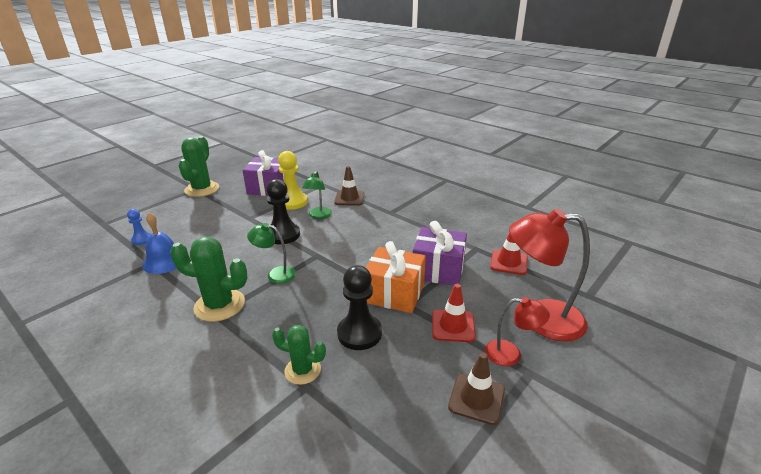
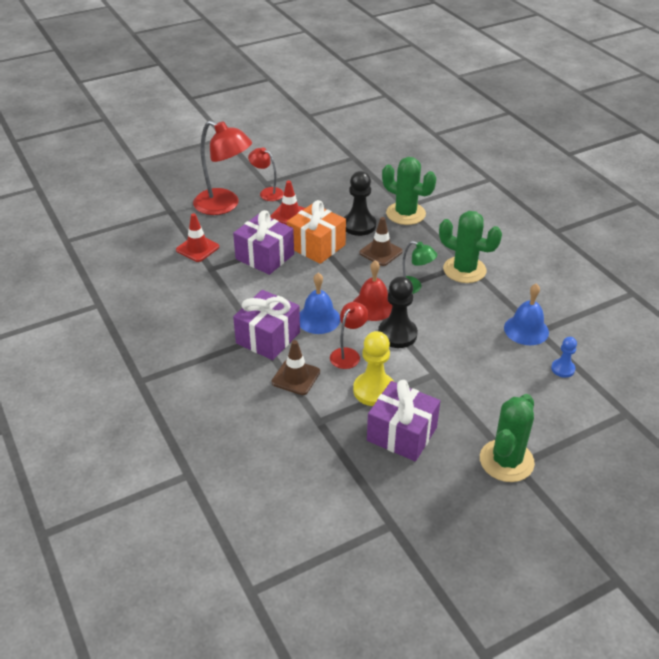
camera: 160 degrees left, 10 degrees up
(302, 370) = (405, 214): green cactus -> green cactus, size x1.61
(310, 250) = (373, 306): none -> red bell
(318, 216) = (348, 354): green lamp -> red lamp
(353, 232) = (318, 319): none -> blue bell
(384, 213) = (268, 338): none -> purple gift
(476, 398) = (308, 180): brown traffic cone -> brown traffic cone (380, 252)

